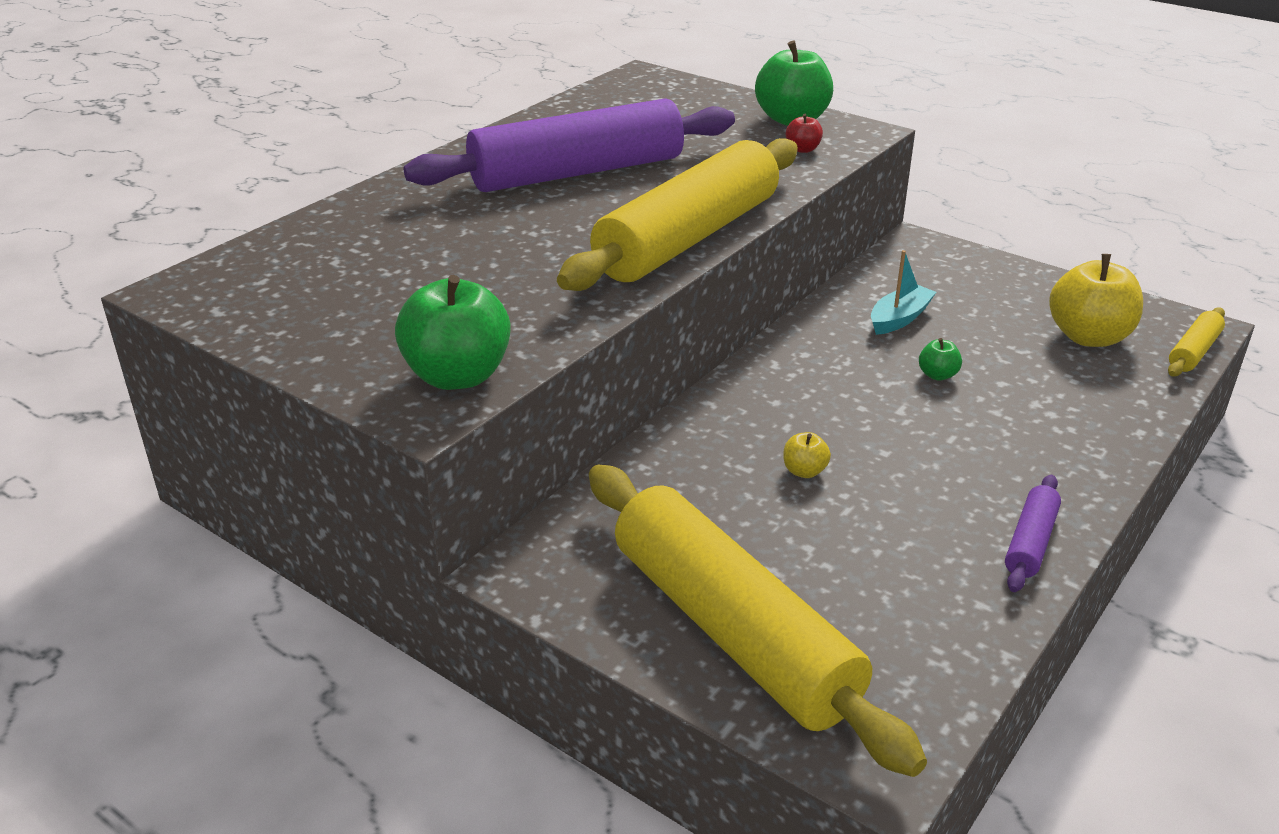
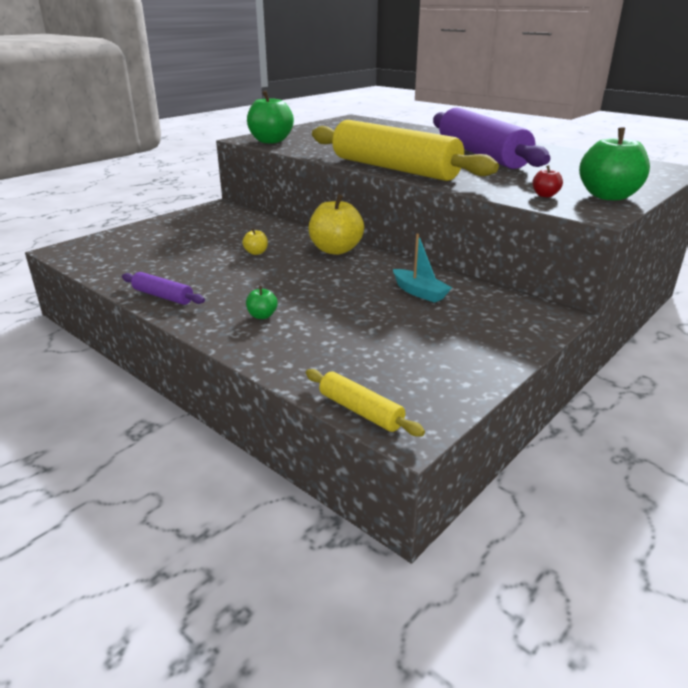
camera: 95 degrees right, 5 degrees down
(732, 631) = (157, 233): yellow rolling pin -> none
(937, 375) = (342, 295): green apple -> green apple (262, 316)
(1088, 337) = (390, 361): yellow apple -> yellow apple (335, 250)

